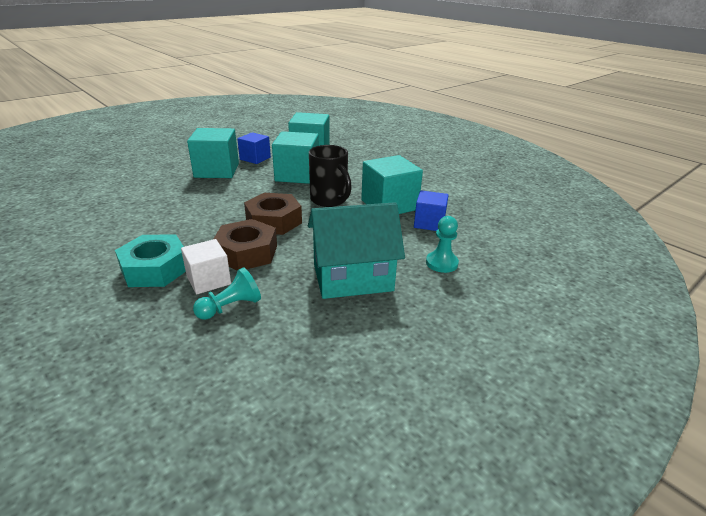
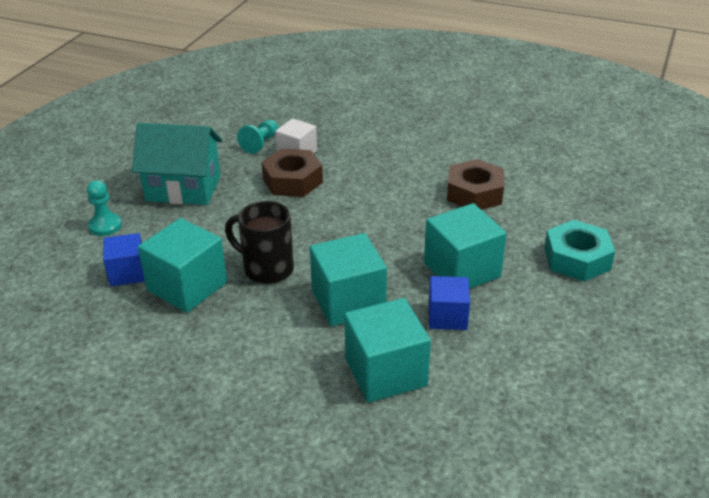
camera: 155 degrees right, 5 degrees up
(155, 269) = (348, 148): turquoise nut -> turquoise nut (577, 259)
(273, 221) = (302, 218): brown nut -> brown nut (474, 193)
(352, 278) = (183, 188): turquoise house -> turquoise house turned 45 degrees clockwise

